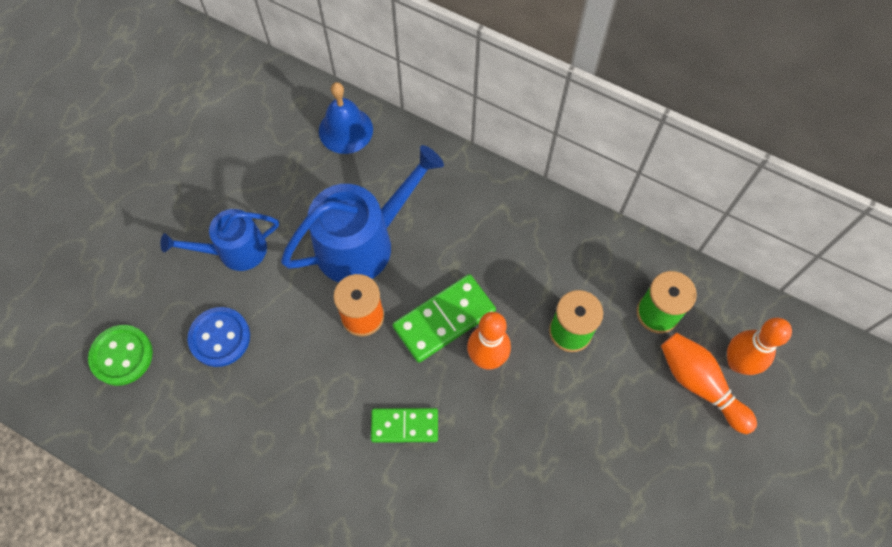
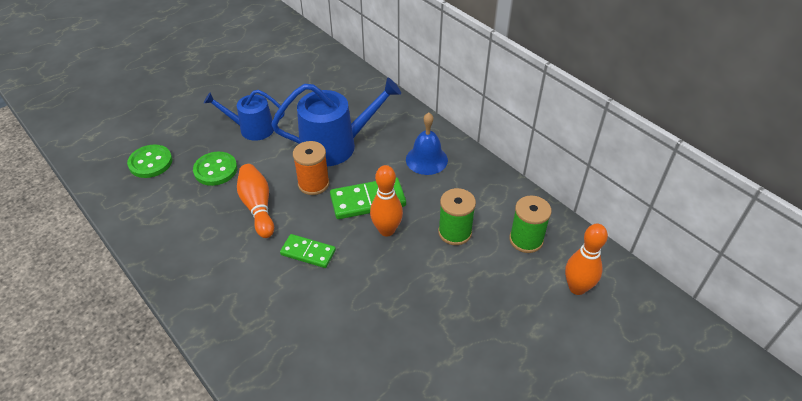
camera: 20 degrees right, 20 degrees down
(220, 337) = (215, 170): blue button -> green button
(345, 130) = (356, 87): blue bell -> blue bell (426, 159)
(700, 384) = (540, 292): orange bowling pin -> orange bowling pin (258, 207)

